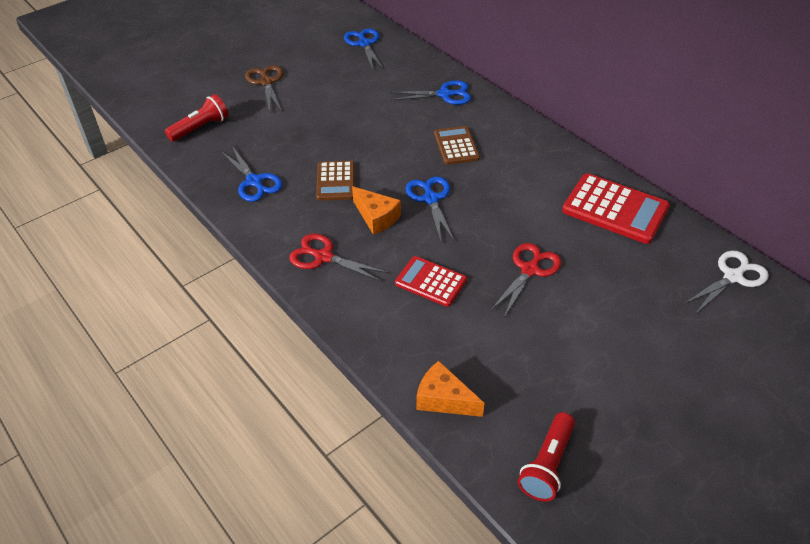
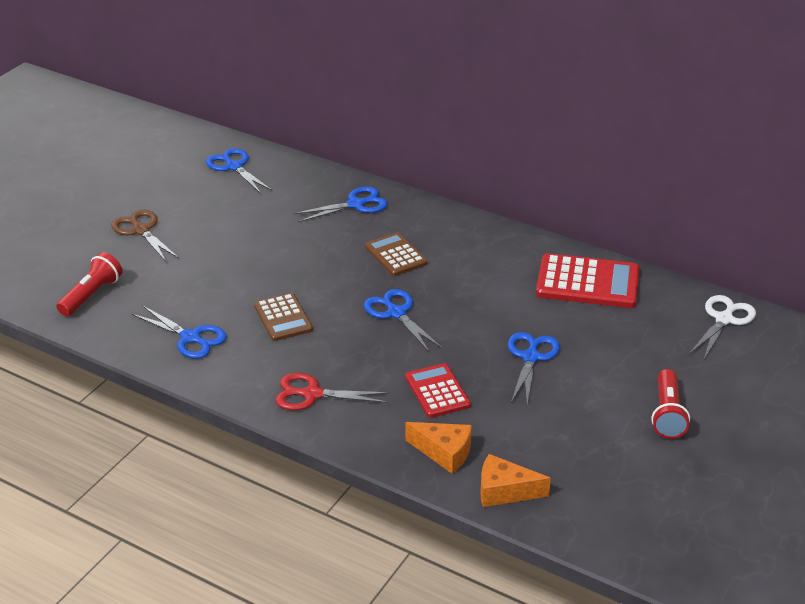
camera: 20 degrees left, 10 degrees down
(376, 217) = (348, 343): orange cheese -> orange cheese (444, 452)
(431, 282) = (437, 391): red calculator -> red calculator turned 60 degrees clockwise
(530, 270) = (531, 357): red scissors -> blue scissors
(547, 465) = (627, 519): red flashlight -> red flashlight (667, 414)

